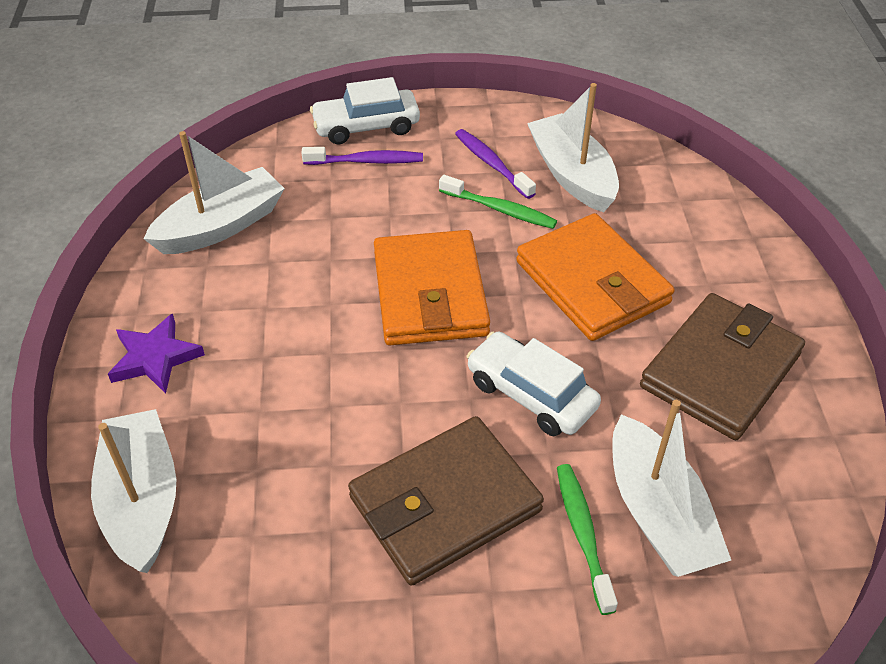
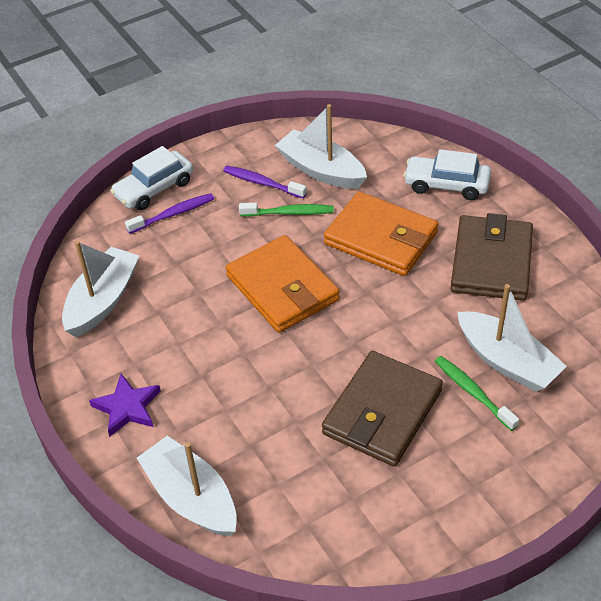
camera: 25 degrees left, 0 degrees up
(531, 394) = (389, 325): white car -> white car (446, 185)

